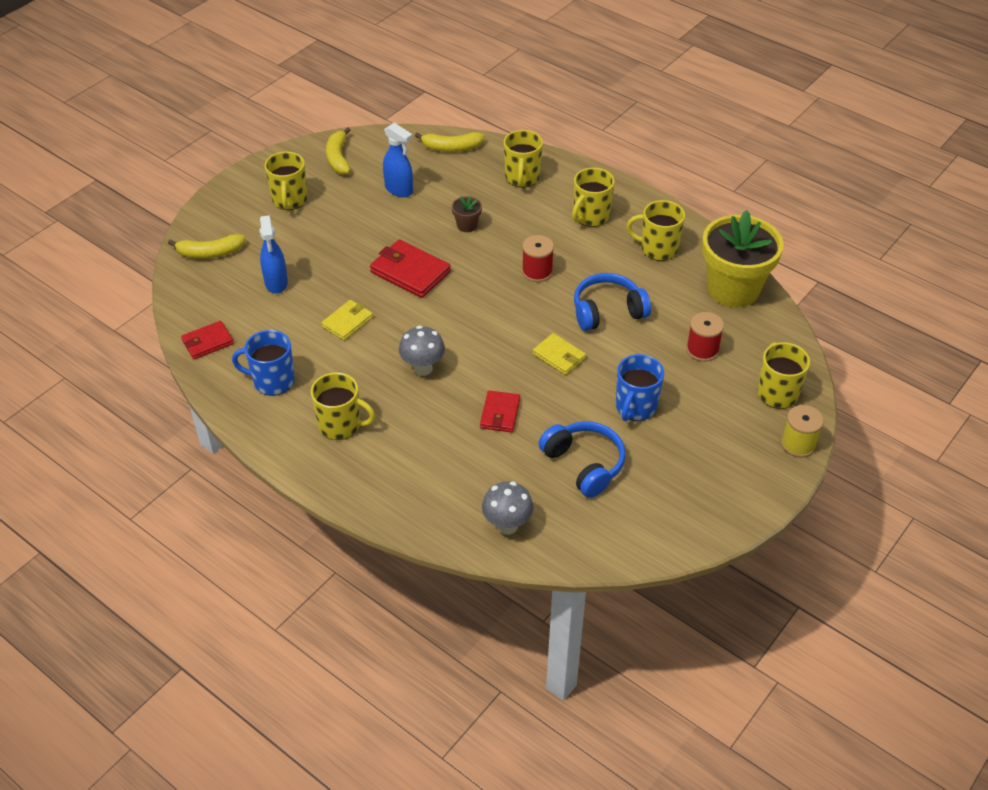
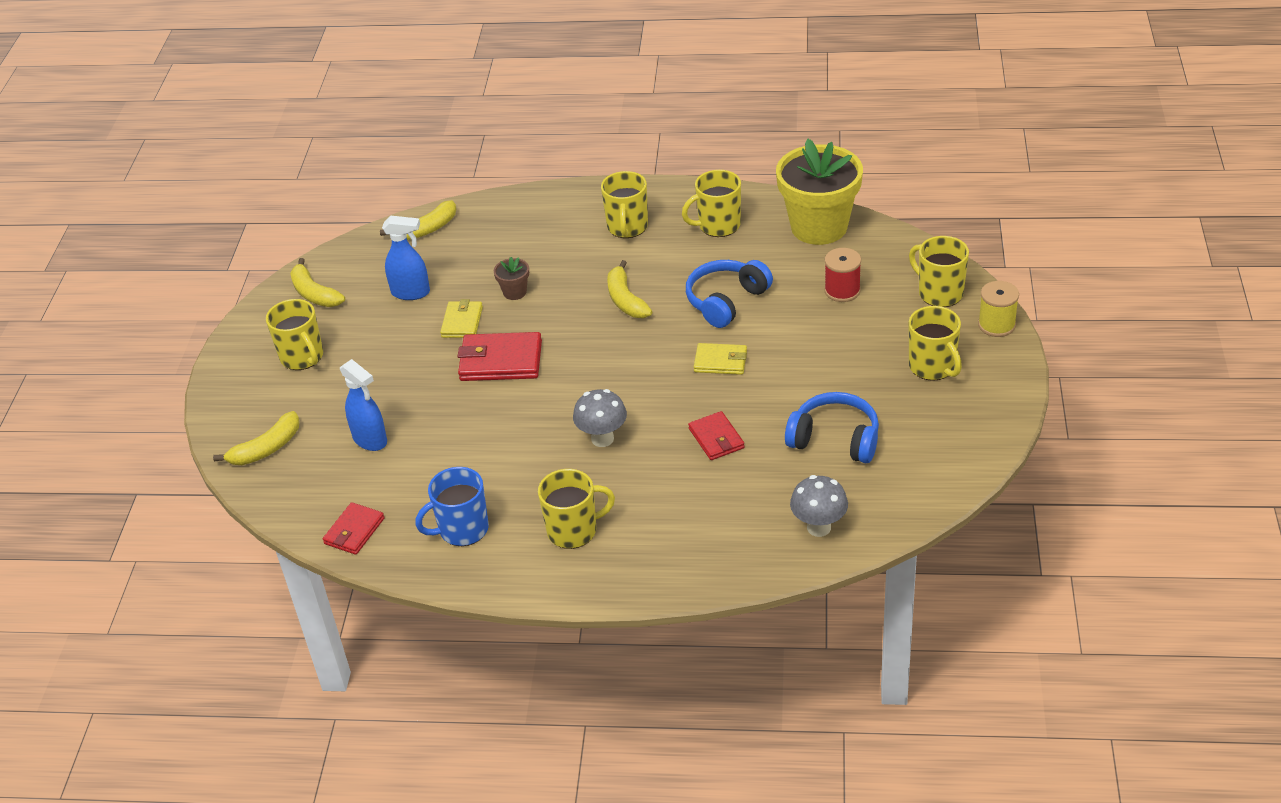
camera: 30 degrees left, 5 degrees down
(347, 322) = (483, 437): yellow wallet -> yellow wallet (462, 322)
(522, 178) = (526, 224): yellow mug -> yellow mug (933, 367)
(537, 272) = (626, 300): red spool -> yellow banana
(635, 407) = (832, 368): blue mug -> none

